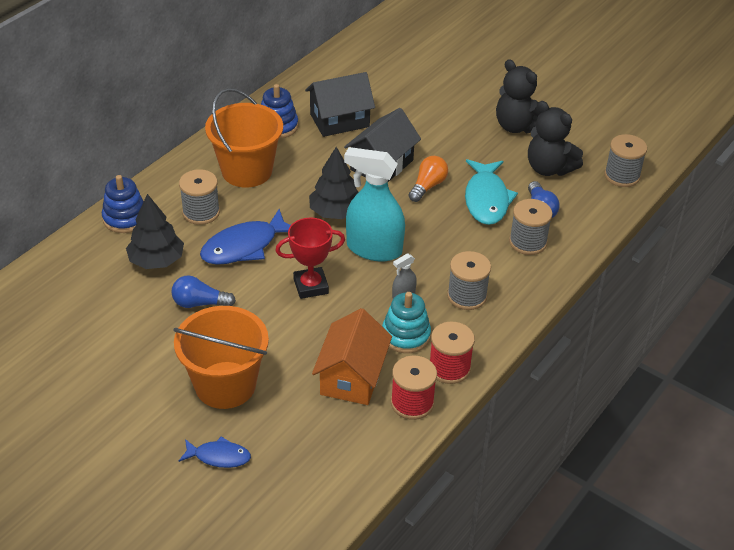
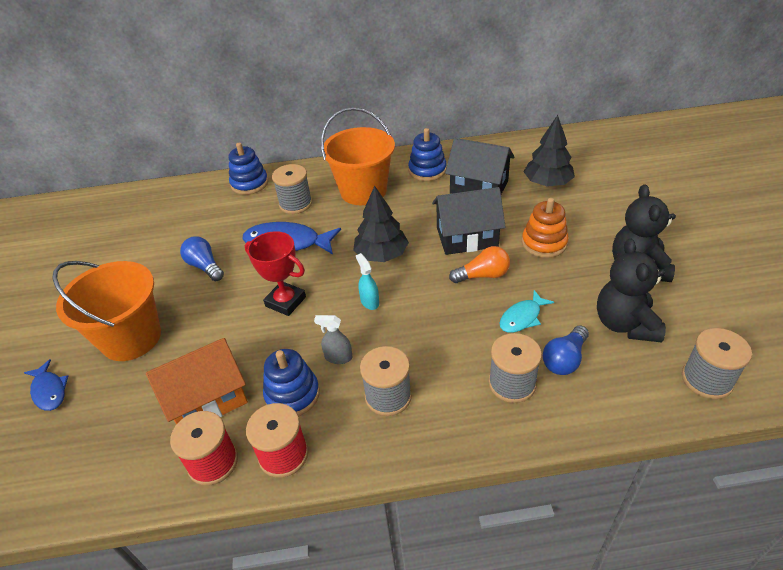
camera: 50 degrees right, 0 degrees up
(156, 260) = (225, 221): black tree -> black tree (547, 183)
(374, 249) = (369, 302): turquoise spray bottle -> turquoise spray bottle, size x0.43
(406, 335) = (292, 394): turquoise stacking toy -> blue stacking toy
(440, 141) = (544, 243): none -> orange stacking toy
(486, 199) = (522, 317): turquoise fish -> turquoise fish, size x0.57

